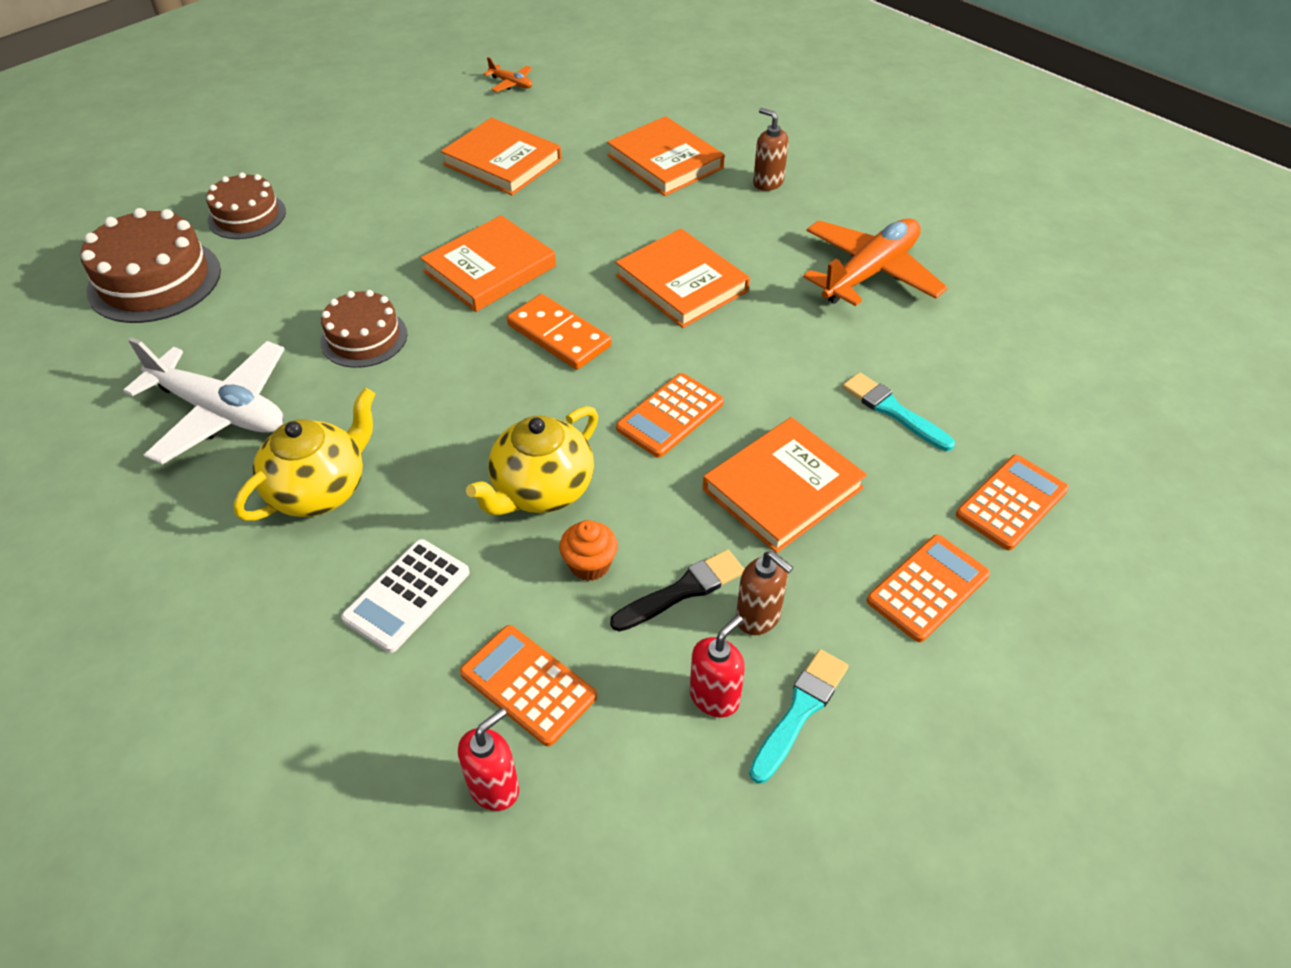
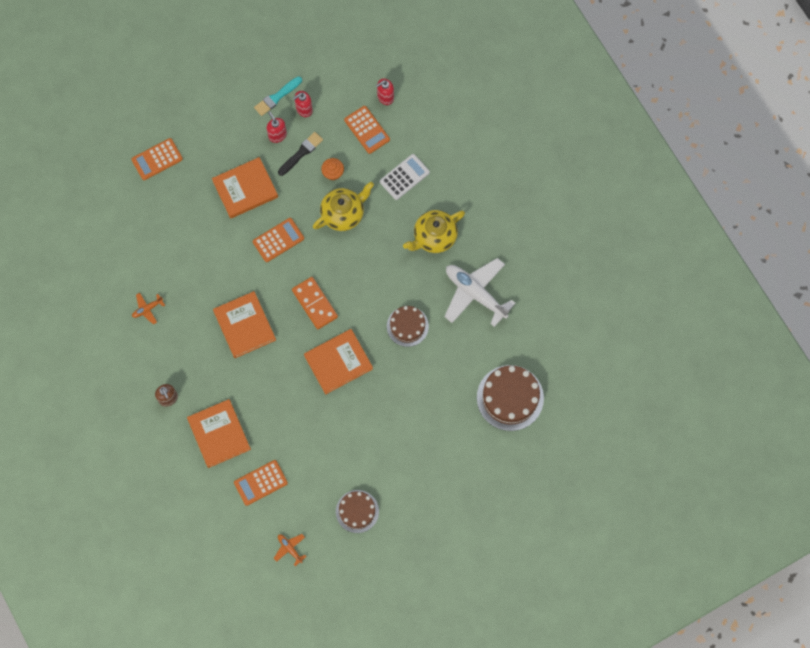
camera: 165 degrees left, 25 degrees up
(247, 216) = (462, 443): brown cake -> brown cake (357, 511)
(502, 162) = (313, 459): orange book -> none
(682, 591) = (301, 153): black brush -> black brush turned 150 degrees clockwise
(758, 617) = (277, 135): brown soap dispenser -> red soap dispenser
(870, 273) = (147, 309): orange plane -> orange plane, size x0.44
(893, 411) = (180, 218): turquoise brush -> none
(928, 588) = (210, 131): orange calculator -> orange calculator (260, 482)

